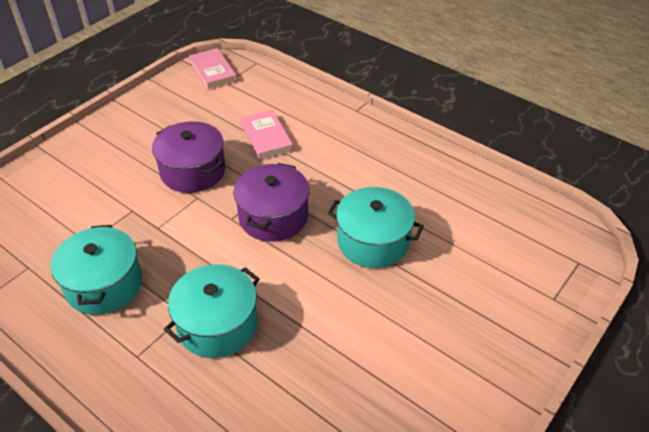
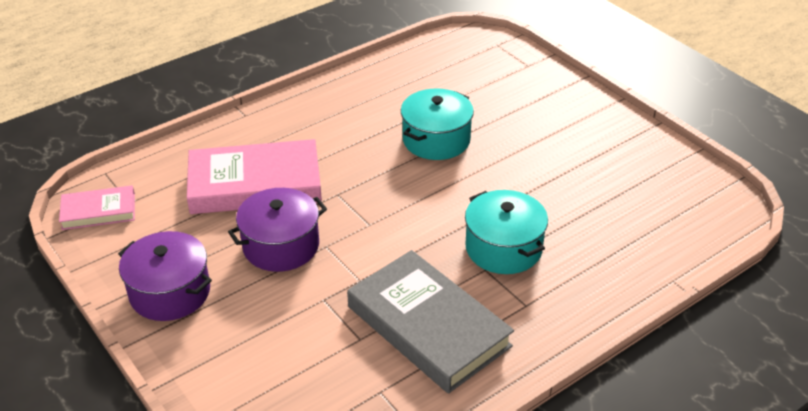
camera: 75 degrees left, 5 degrees down
(104, 284) = (428, 326): turquoise pot -> grey book
(266, 138) = (255, 184): pink book -> pink book, size x1.87
(273, 217) = (379, 195): purple pot -> purple pot (170, 292)

